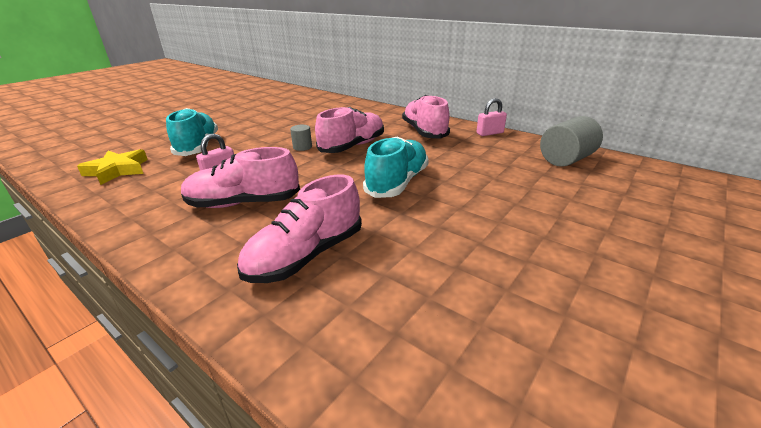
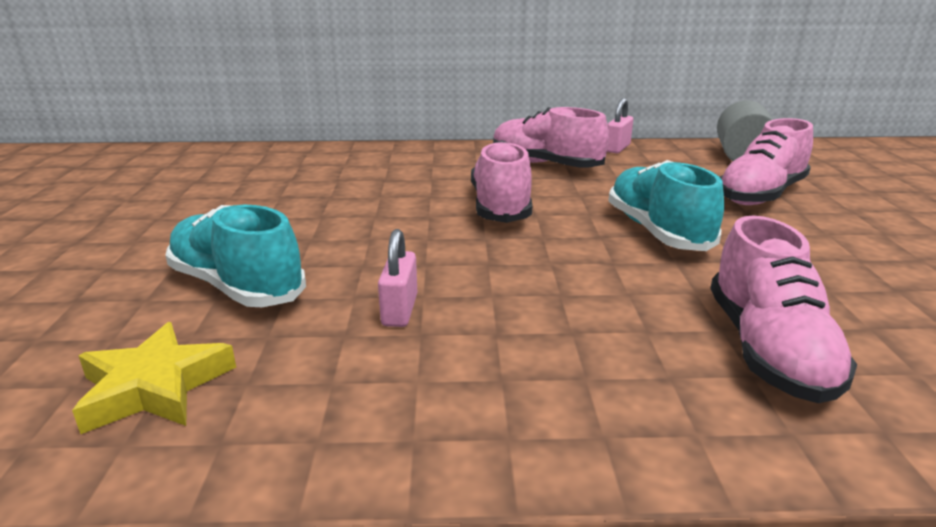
camera: 40 degrees left, 5 degrees down
(243, 203) = (541, 331): pink shoe -> pink shoe (760, 195)
(302, 147) = (432, 229): grey cylinder -> none

